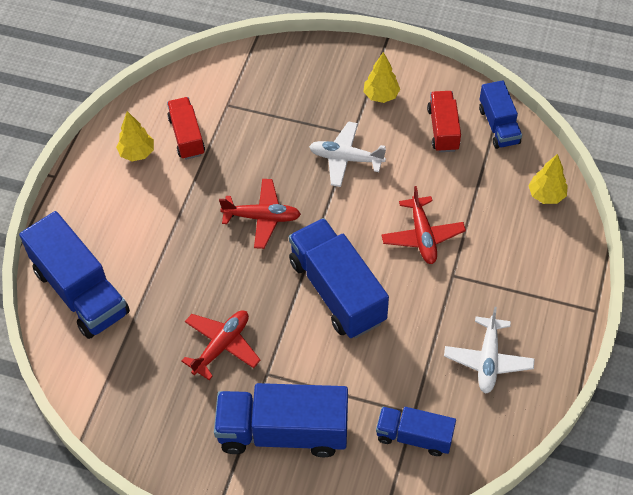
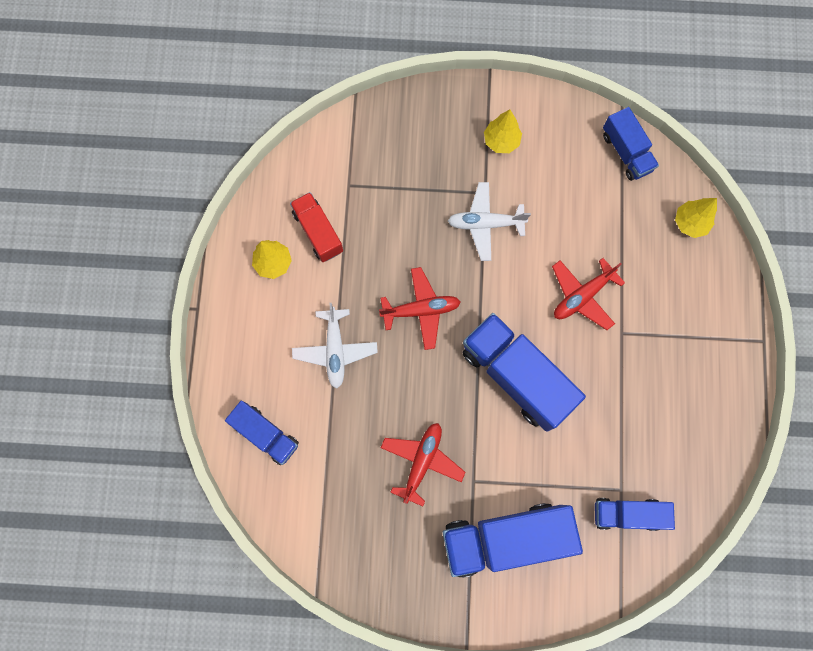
camera: 15 degrees left, 20 degrees up
(81, 291) = (266, 434): blue truck -> blue truck, size x0.58
(422, 236) = (582, 296): red plane -> red plane turned 75 degrees clockwise
(443, 129) = (573, 168): red truck -> none
(488, 360) = (676, 417): white plane -> white plane (335, 350)

